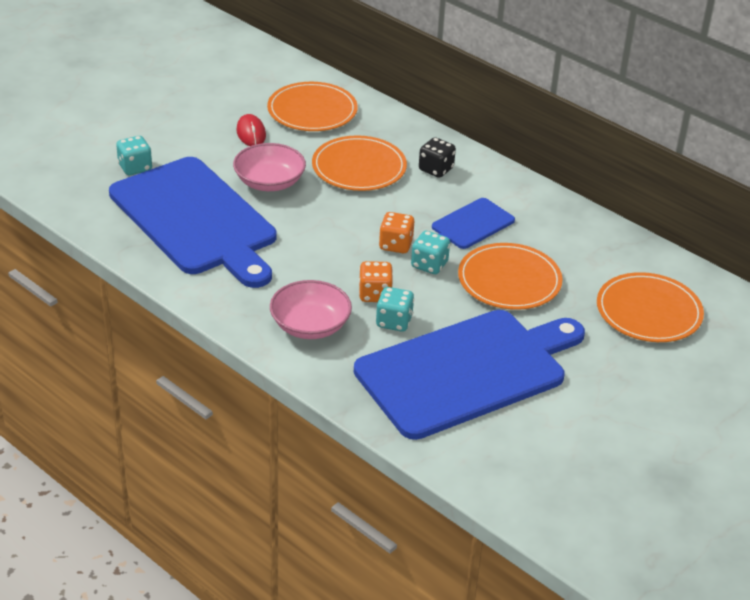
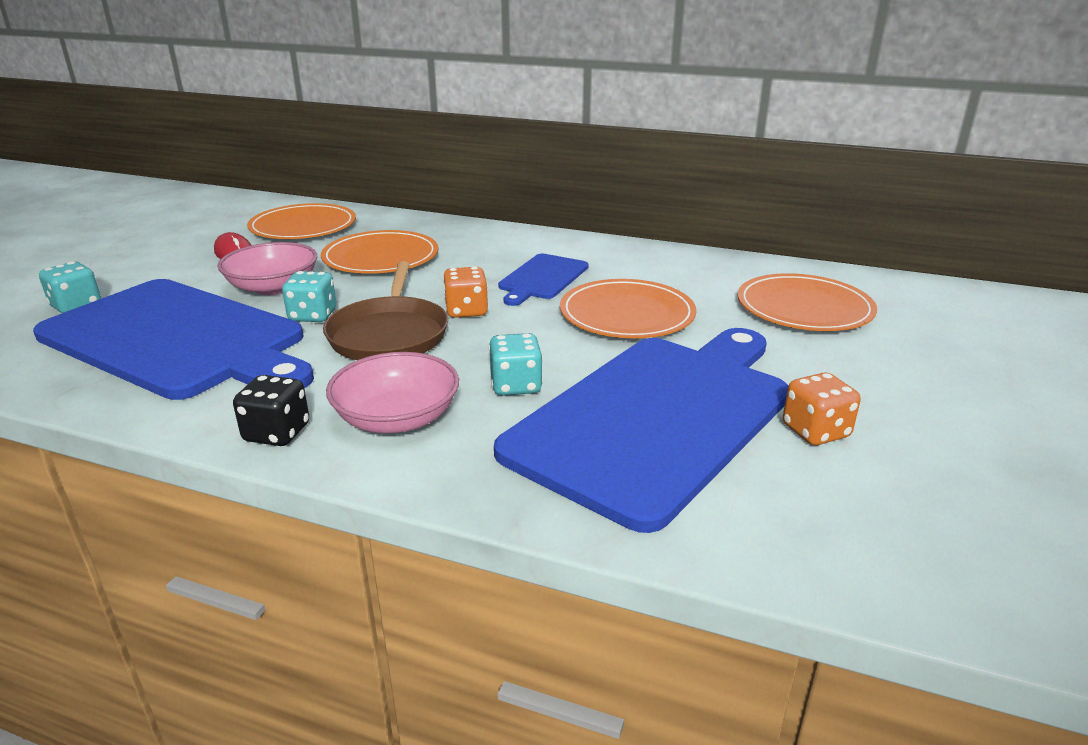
camera: 20 degrees left, 10 degrees down
(333, 253) = (389, 334): none -> brown pan
(375, 294) = (470, 363): orange dice -> orange dice (815, 431)
(429, 265) = (521, 320): turquoise dice -> turquoise dice (313, 316)
(436, 169) = (470, 244): black dice -> black dice (277, 433)

